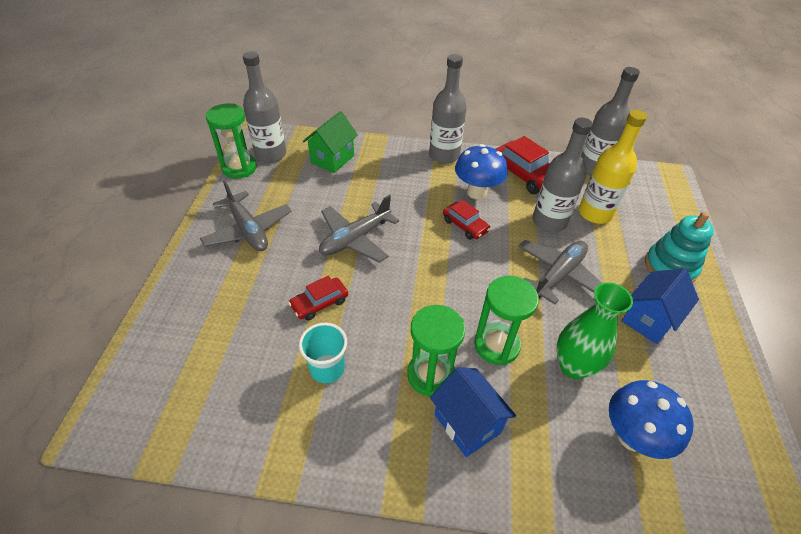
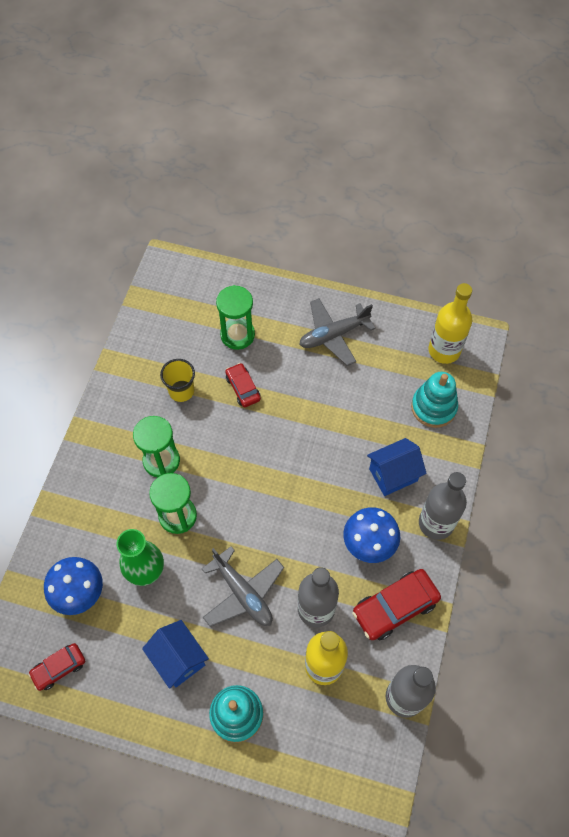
camera: 100 degrees right, 15 degrees up
(239, 168) = (423, 324): green hourglass -> green hourglass (237, 335)
(270, 154) = (444, 350): grey bottle -> yellow bottle
(327, 368) = (181, 391): turquoise cup -> yellow cup
(332, 159) = (433, 407): green house -> turquoise stacking toy
(355, 239) = (313, 420): grey plane -> none
(465, 225) = (319, 521): red car -> red car (59, 668)
(467, 423) = (118, 478): blue house -> blue house (393, 475)

